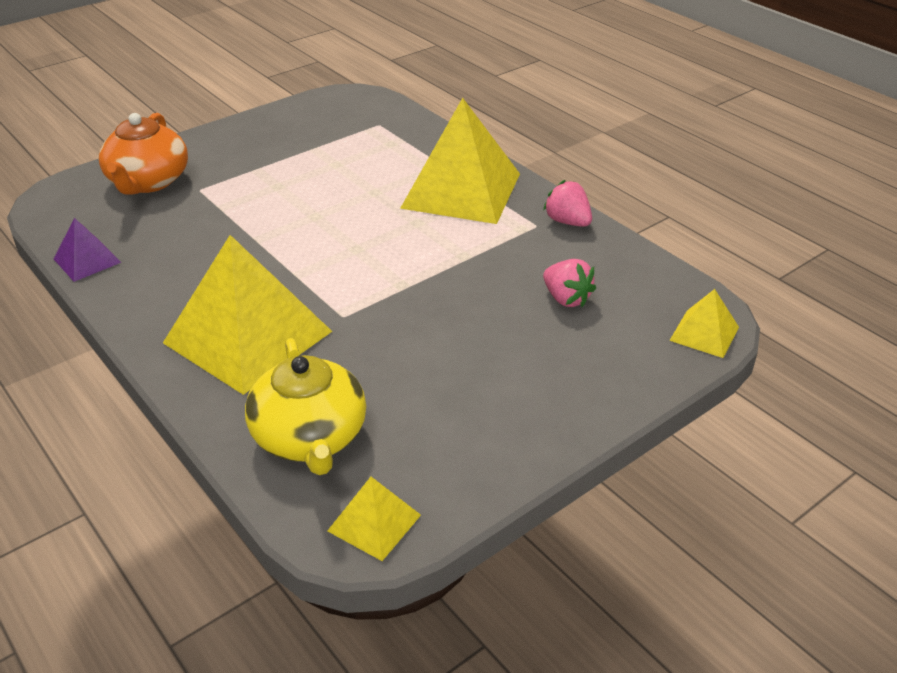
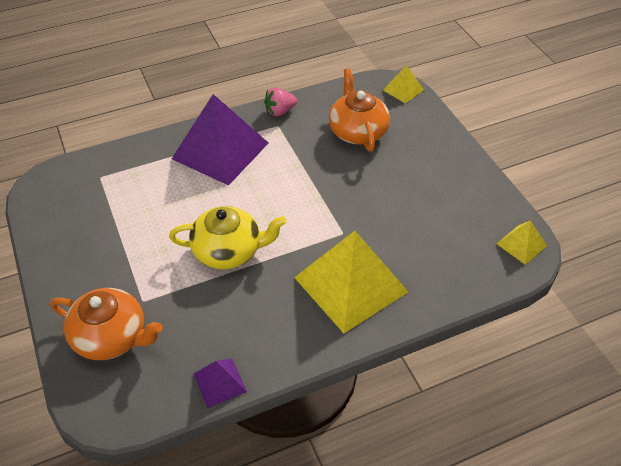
camera: 75 degrees left, 10 degrees up
(310, 437) = (453, 263): yellow teapot -> yellow teapot (228, 251)
(461, 190) = (220, 150): yellow pyramid -> purple pyramid
(566, 299) = (357, 131): pink strawberry -> orange teapot

